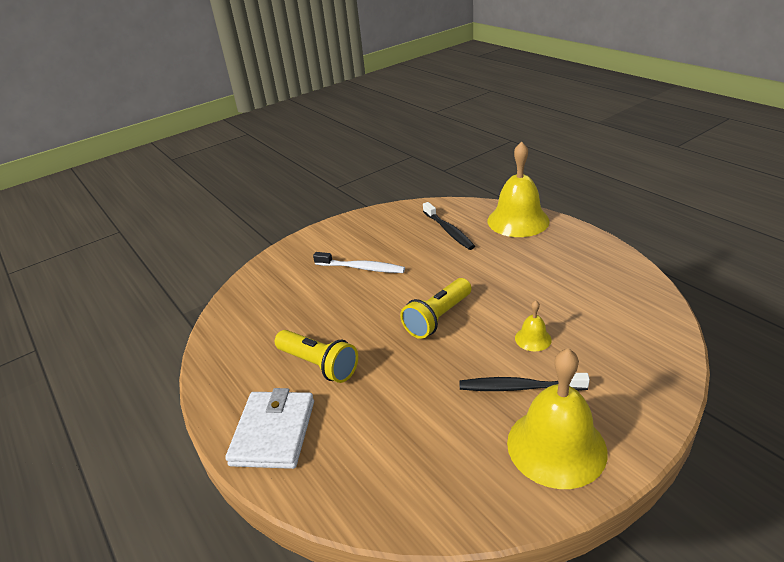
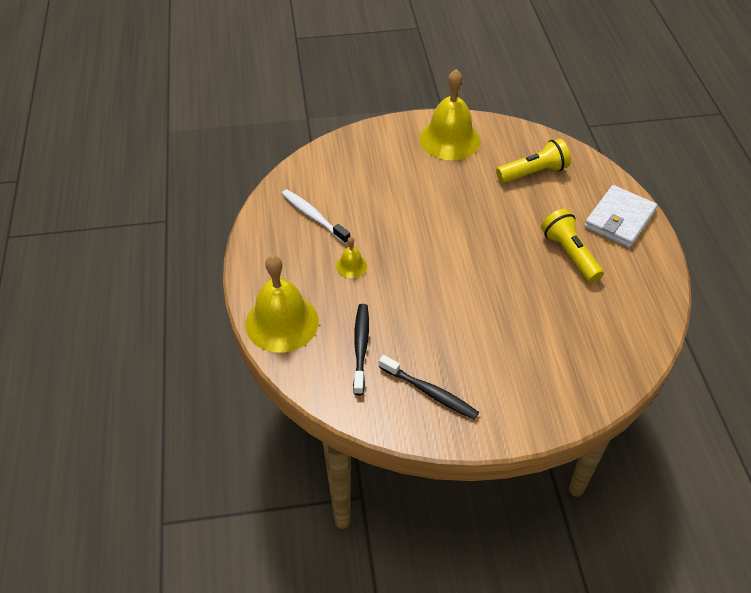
camera: 155 degrees left, 15 degrees up
(361, 268) = (484, 342): white toothbrush -> white toothbrush (314, 217)
(438, 318) = (452, 249): yellow flashlight -> yellow flashlight (533, 172)
(519, 387) = (440, 175): black toothbrush -> black toothbrush (429, 392)
(533, 339) = (399, 200): yellow bell -> yellow bell (351, 266)

